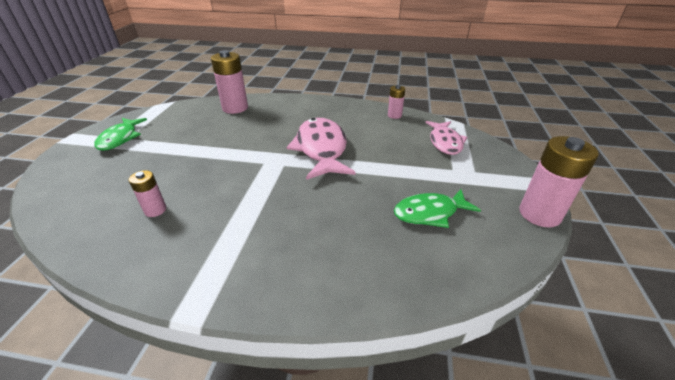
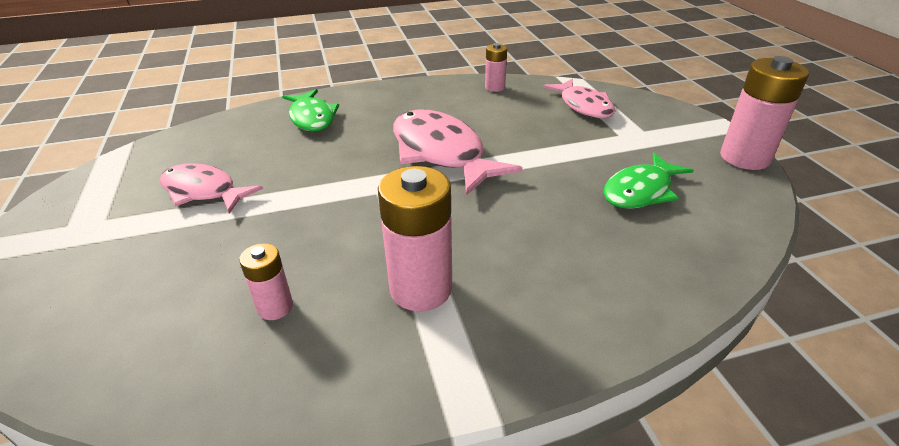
camera: 25 degrees left, 0 degrees up
(120, 139) = (91, 224): green fish -> green fish (312, 118)
(181, 136) = (203, 191): none -> pink fish
(235, 108) = (254, 128): pink battery -> pink battery (421, 289)

